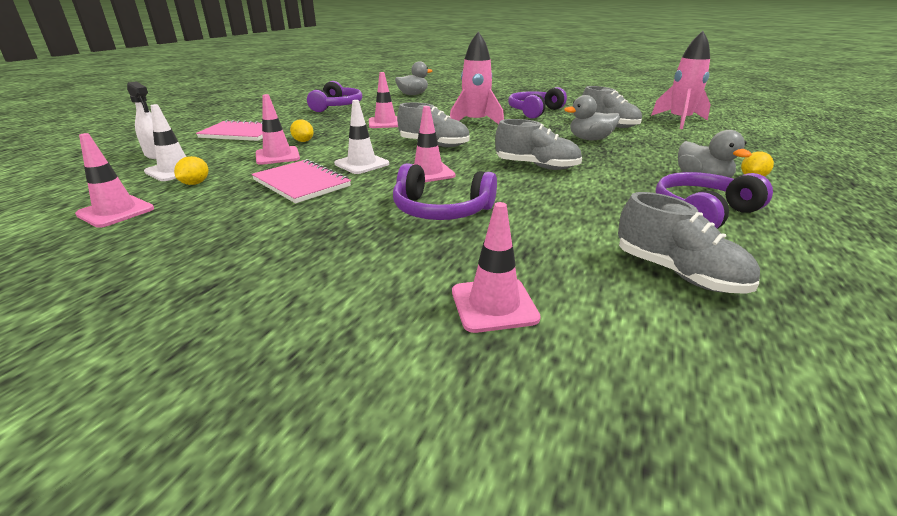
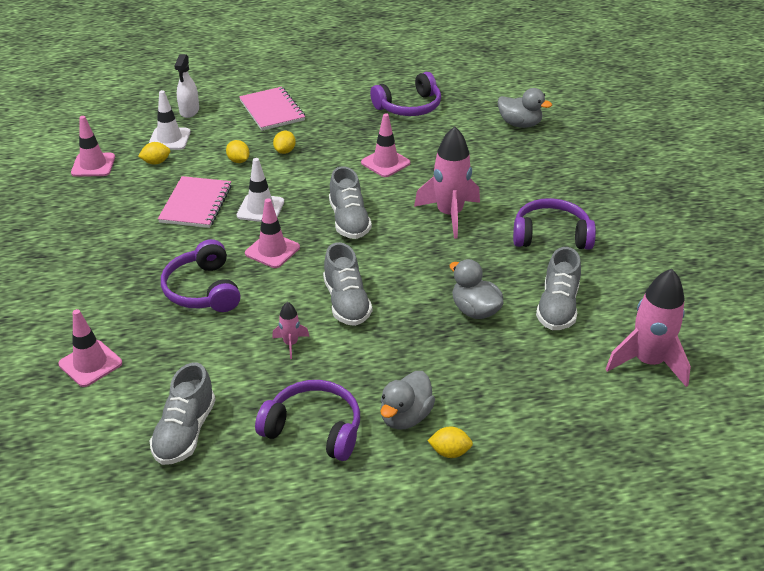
camera: 55 degrees right, 10 degrees up
(277, 156) = (238, 161): pink traffic cone -> yellow lemon
(570, 195) = (291, 344): none -> pink rocket

